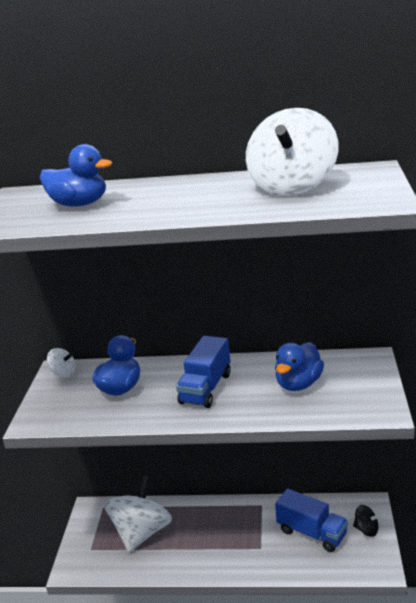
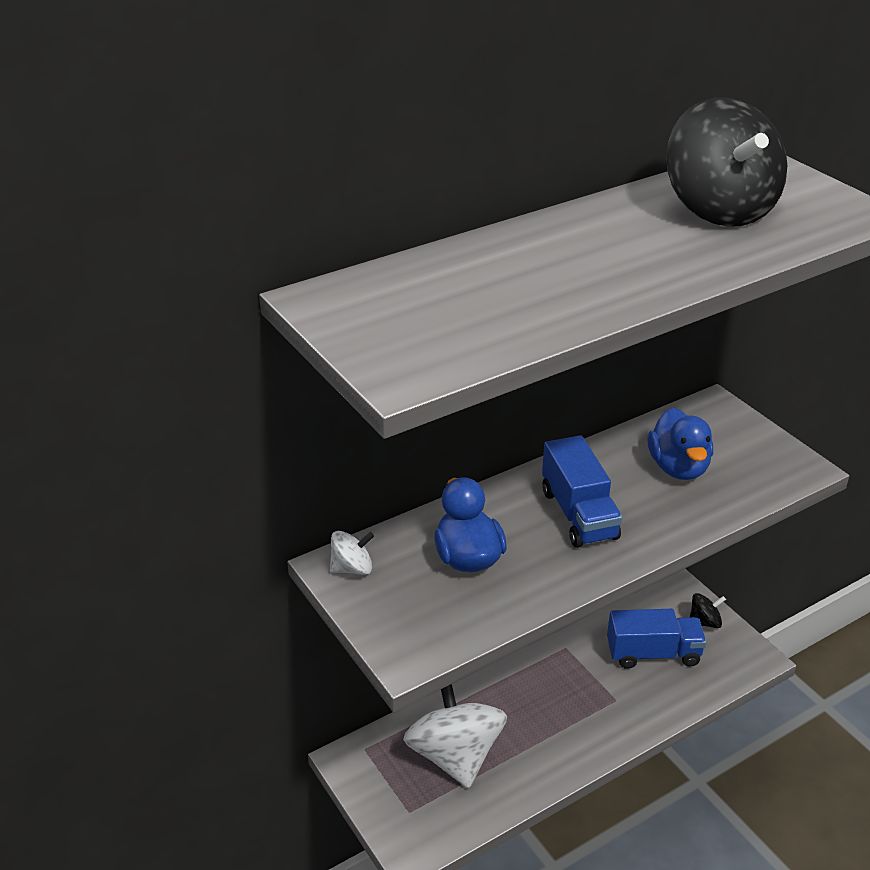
camera: 40 degrees left, 10 degrees up
(79, 204) = (476, 298): blue duck -> none
(292, 187) = (719, 209): white spinning top -> black spinning top

